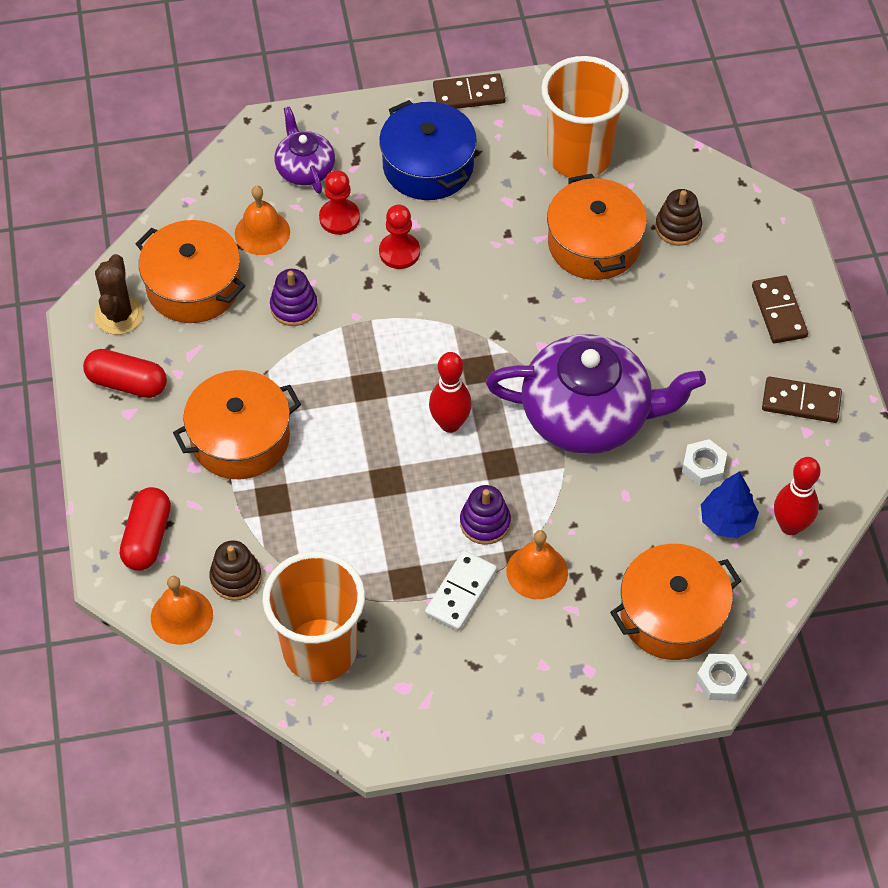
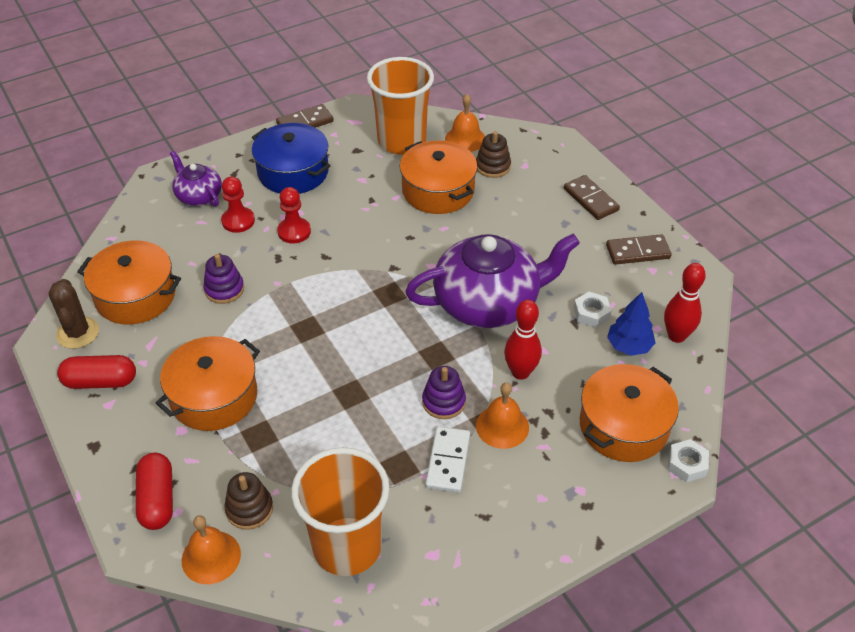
camera: 20 degrees left, 10 degrees down
(262, 232) = (180, 245): orange bell -> orange bell (465, 139)
(450, 424) = (383, 338): red bowling pin -> red bowling pin (520, 372)

